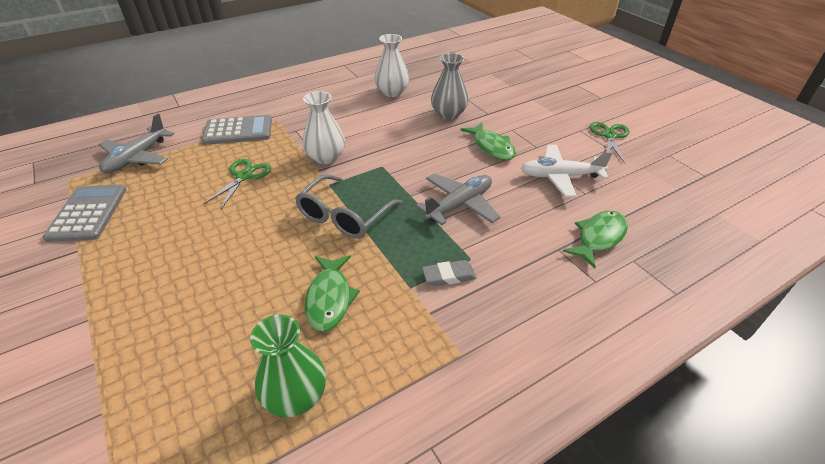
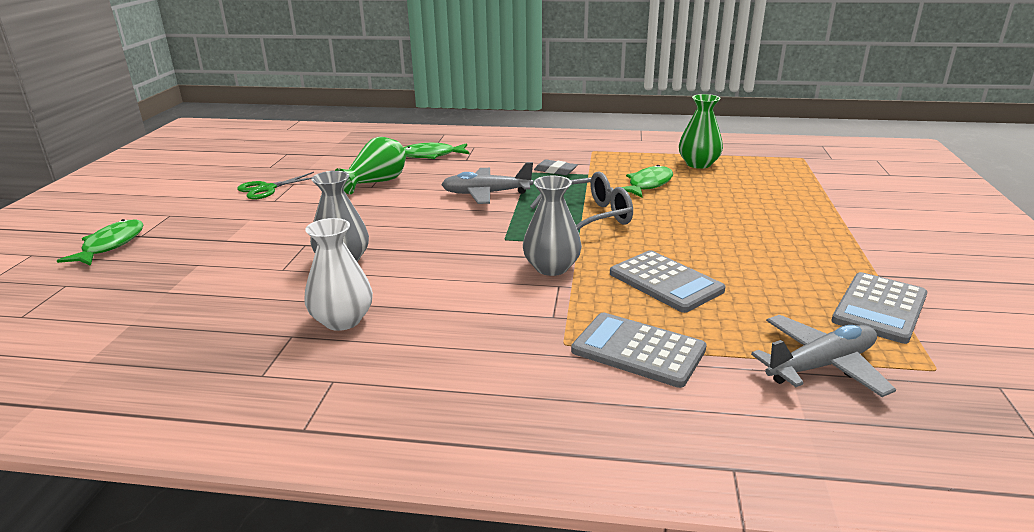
camera: 140 degrees left, 15 degrees down
(244, 176) = (665, 282): green scissors -> grey calculator
(326, 157) = (551, 268): white vase -> grey vase
(492, 147) = (376, 216): green fish -> green fish (110, 245)
(560, 176) = (376, 182): white plane -> green vase

